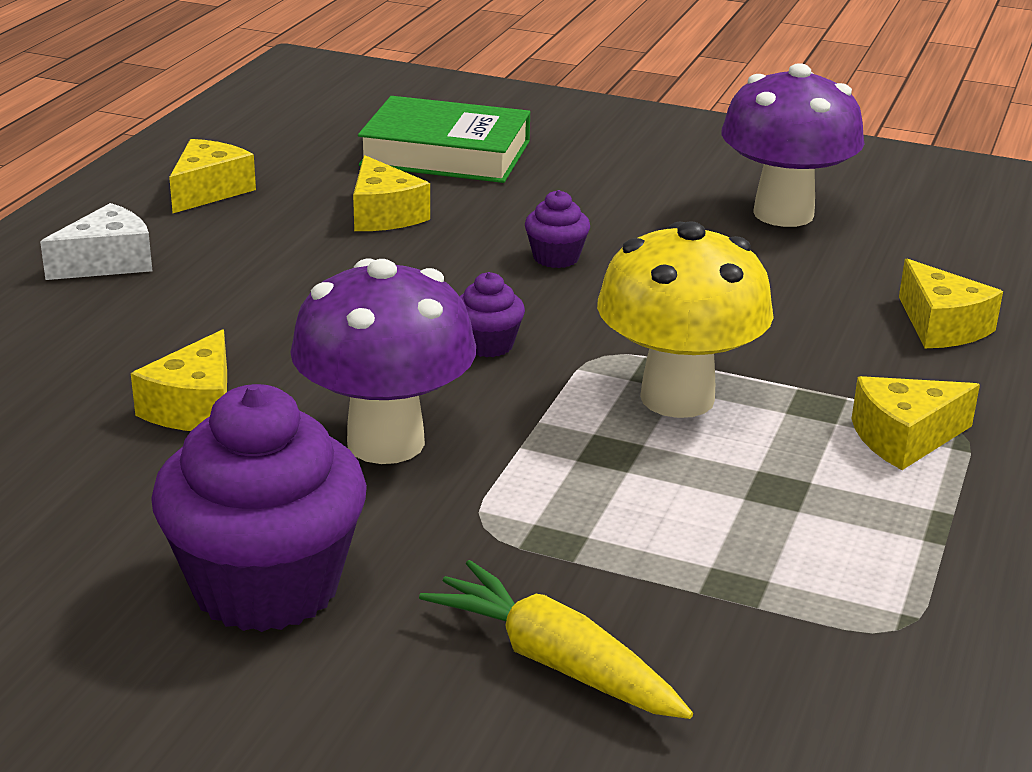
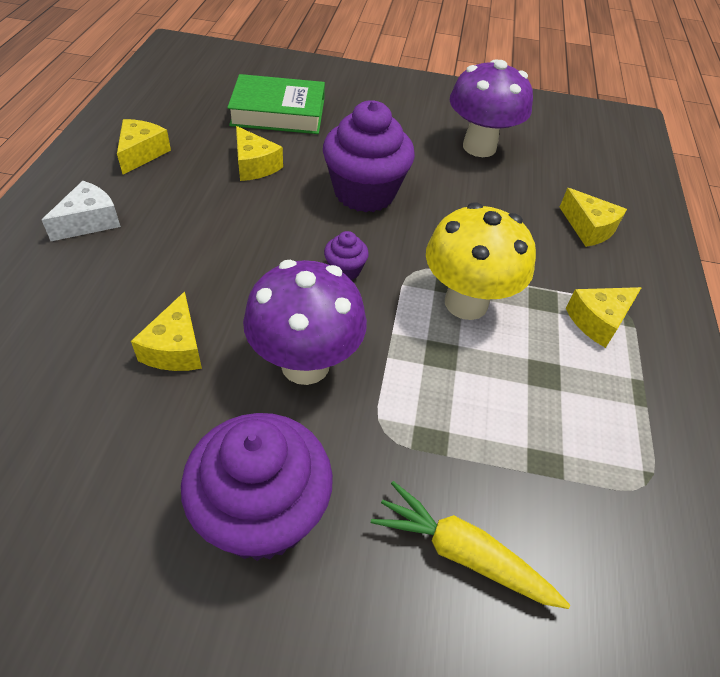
camera: 15 degrees left, 20 degrees up
(556, 258) = (364, 193): purple cupcake -> purple cupcake, size x2.27

